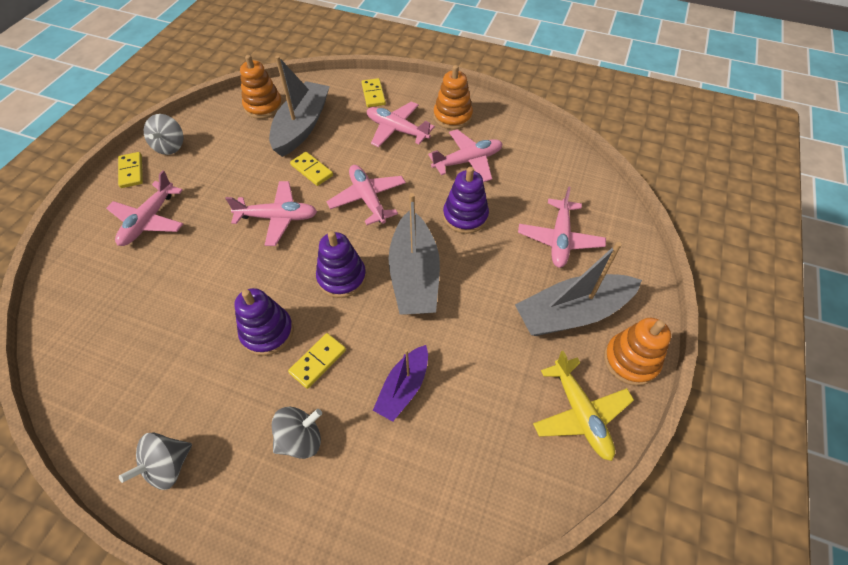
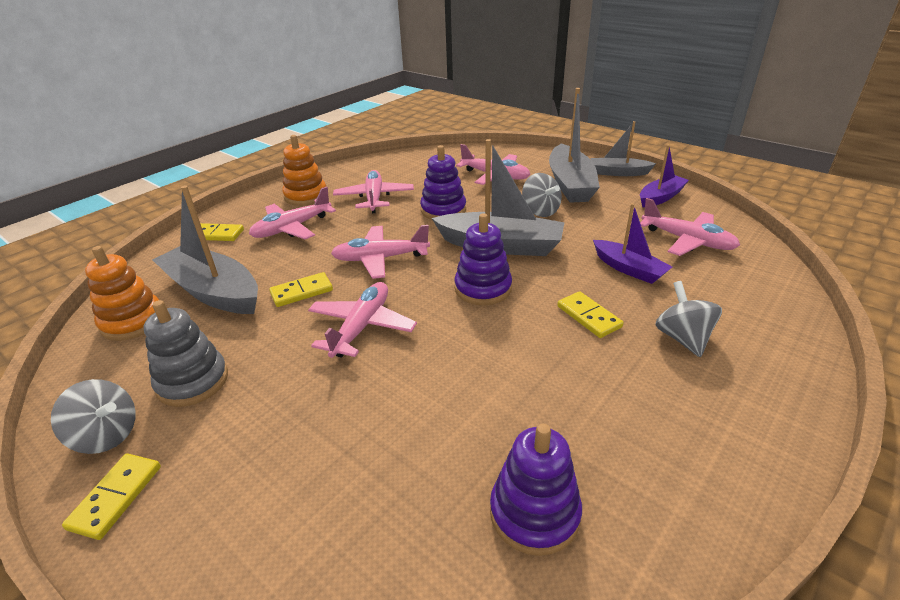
camera: 70 degrees left, 20 degrees down
(131, 171) = (116, 497): yellow domino -> yellow domino turned 75 degrees counterclockwise
(149, 220) = (266, 470): pink plane -> pink plane (687, 241)
(168, 466) = (722, 455): grey spinning top -> grey spinning top (540, 211)
(213, 159) = (193, 381): none -> grey stacking toy
(267, 332) = (539, 351): purple stacking toy -> purple stacking toy (534, 513)
(580, 413) = (660, 197): yellow plane -> purple boat
(630, 360) = (618, 173): orange stacking toy -> grey boat

